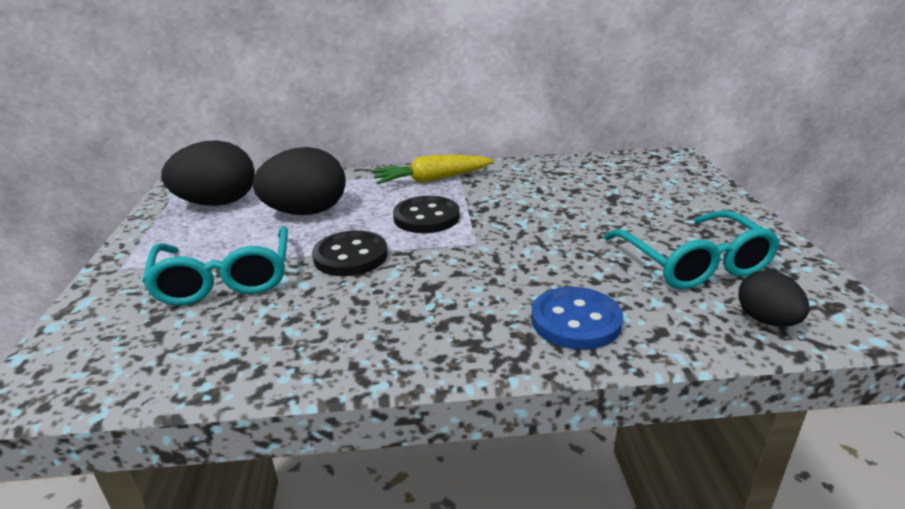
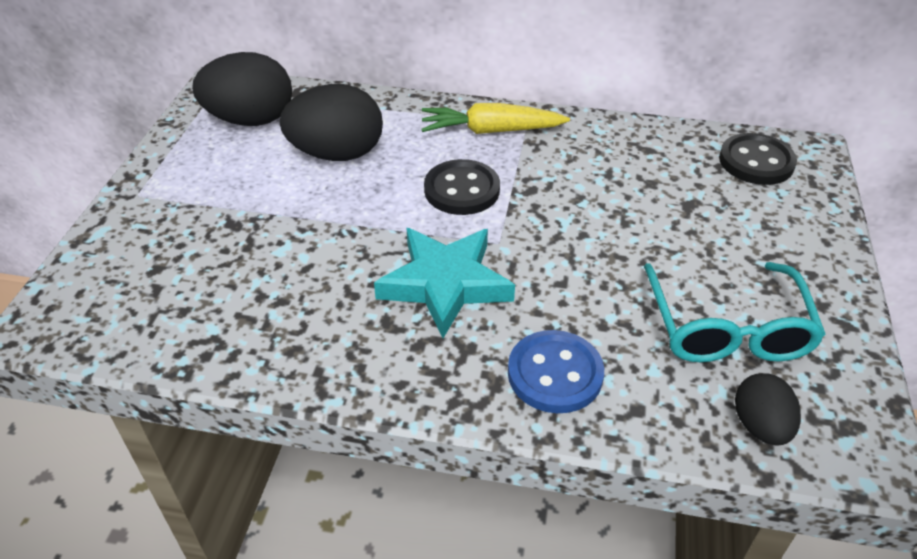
camera: 15 degrees right, 15 degrees up
(225, 279) = (231, 233): turquoise glasses -> none
(350, 256) = (362, 230): black button -> black button (756, 162)
(444, 278) = (445, 284): none -> turquoise star

